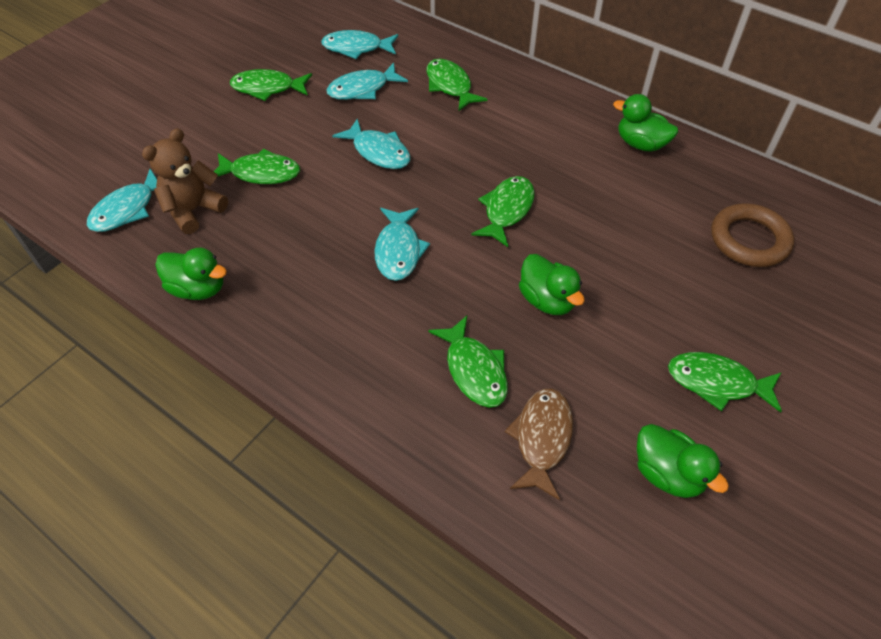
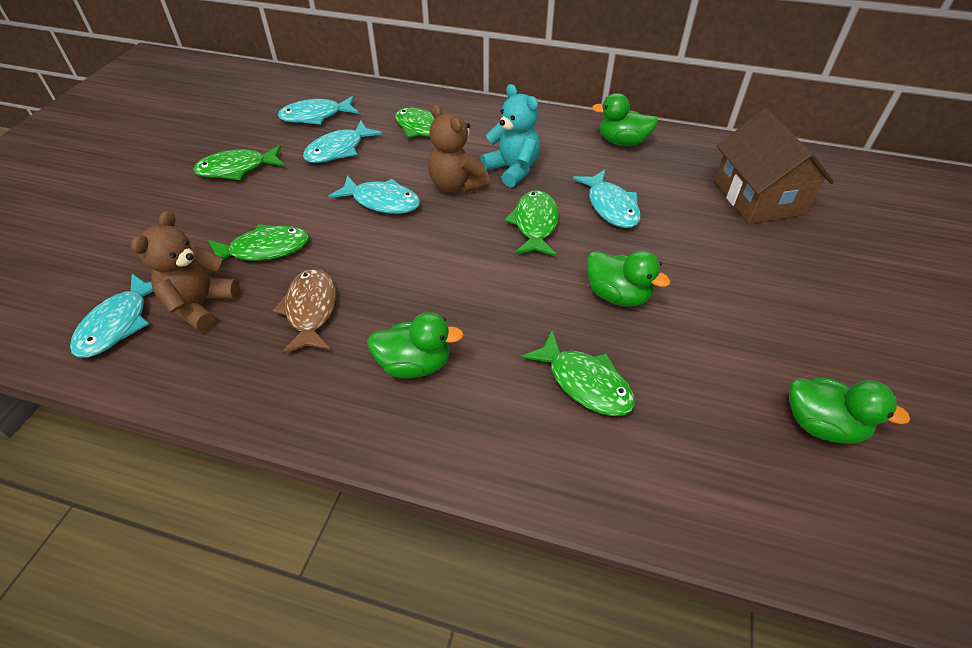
camera: 20 degrees left, 5 degrees down
(198, 288) = (240, 386): green duck -> green duck (414, 364)
(398, 250) = (448, 288): turquoise fish -> turquoise fish (611, 206)
(453, 151) = (456, 185): none -> brown teddy bear
(514, 148) = (512, 170): none -> turquoise teddy bear
(541, 439) = (688, 430): brown fish -> brown fish (311, 310)
(717, 383) = (810, 326): green fish -> none
(749, 240) = (758, 197): brown ring -> brown house

